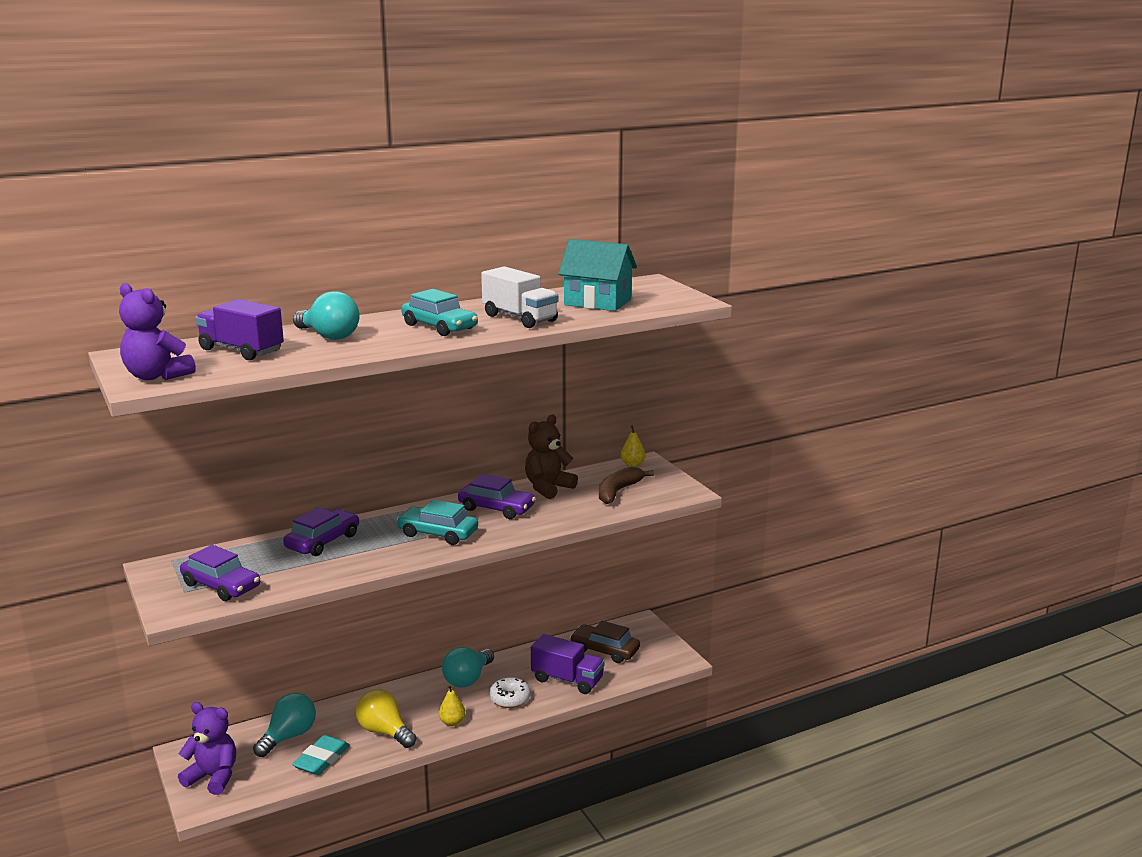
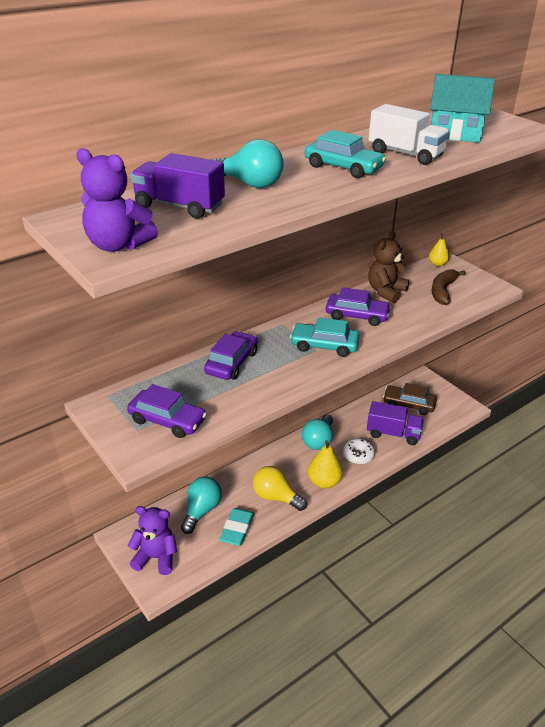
camera: 10 degrees left, 15 degrees up
(452, 722) = (324, 482): yellow pear -> yellow pear, size x1.66

